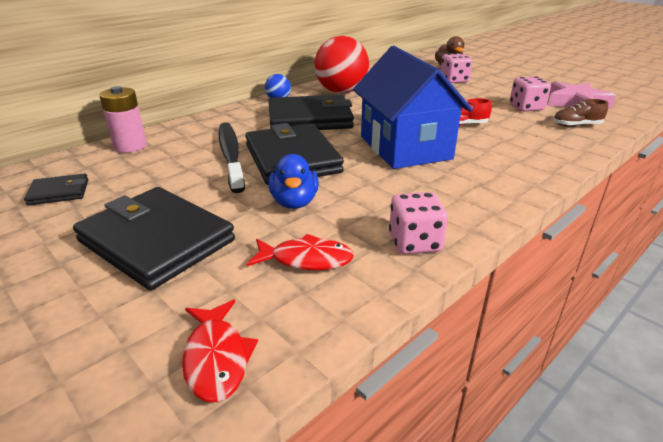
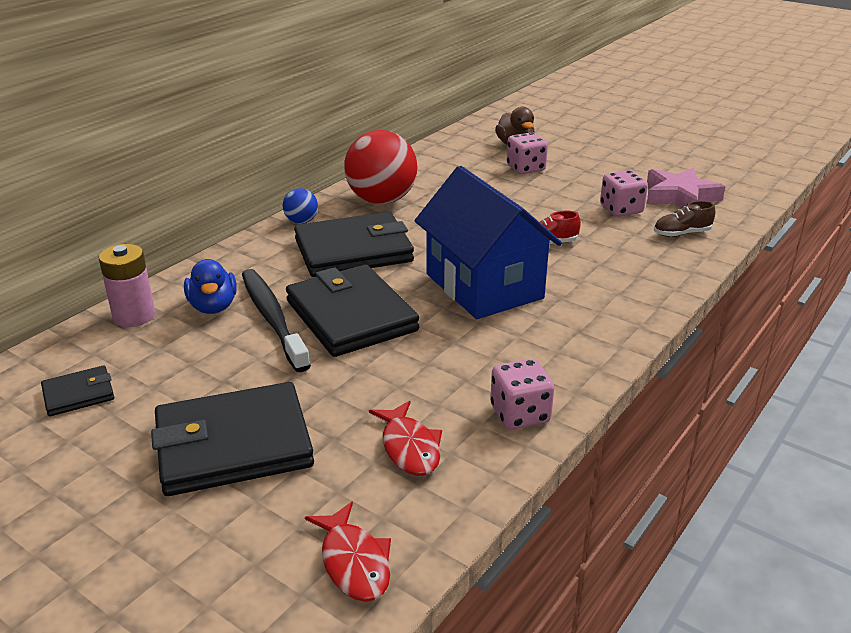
camera: 10 degrees left, 0 degrees up
(157, 241) = (233, 444): black wallet -> black wallet turned 45 degrees counterclockwise
(294, 202) = (373, 377): blue duck -> blue duck (213, 306)
(306, 259) = (409, 447): red fish -> red fish turned 75 degrees clockwise

